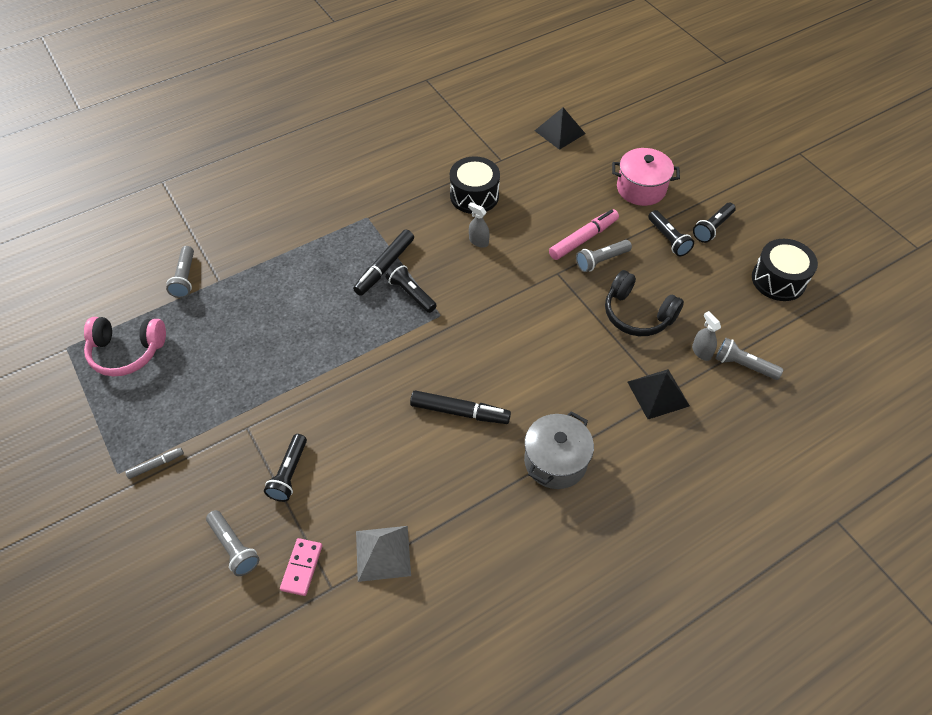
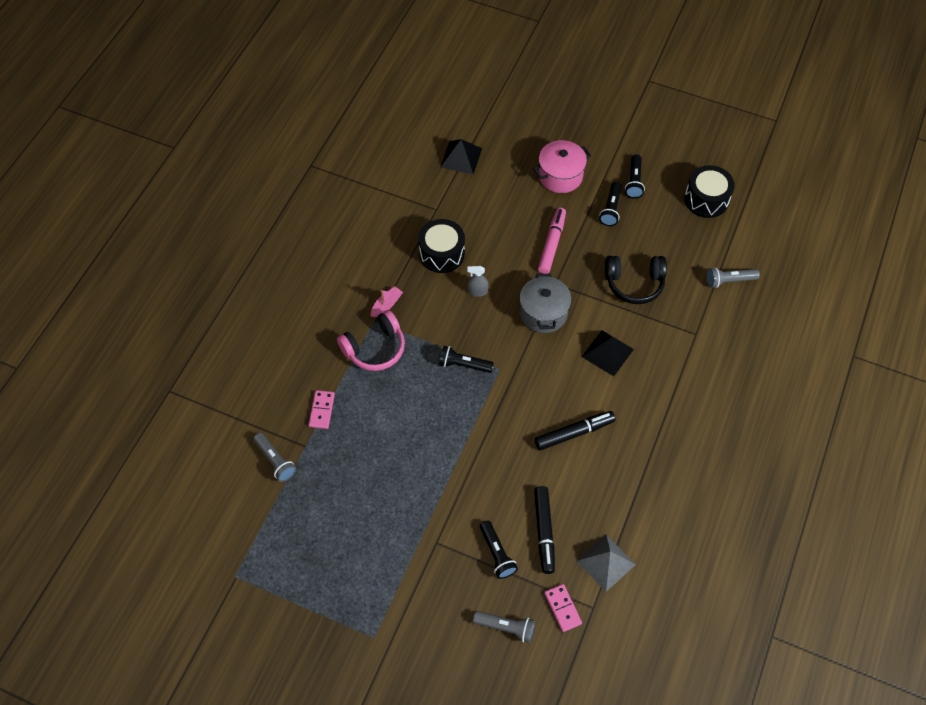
camera: 35 degrees left, 5 degrees up
(127, 352) = (288, 547): pink headphones -> pink headphones (375, 348)
(156, 465) = (396, 612): grey marker -> none
(259, 261) = (321, 410): none -> pink domino
(384, 267) = (425, 355): black marker -> black marker (544, 531)
(389, 210) = (386, 305): none -> pink boat
(555, 461) = (663, 427): grey pot -> grey pot (543, 313)
(601, 260) = (578, 255): grey flashlight -> none
(658, 393) = (691, 336): black pyramid -> black pyramid (607, 352)
(668, 239) = (611, 209): black flashlight -> black flashlight turned 75 degrees clockwise
(701, 352) = (696, 287): grey spray bottle -> none

